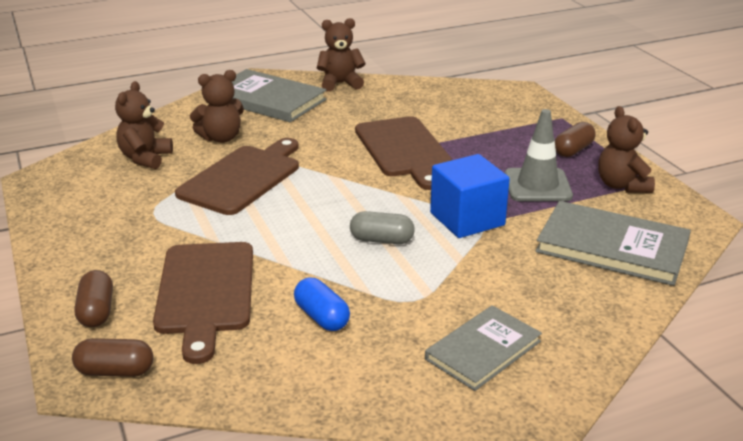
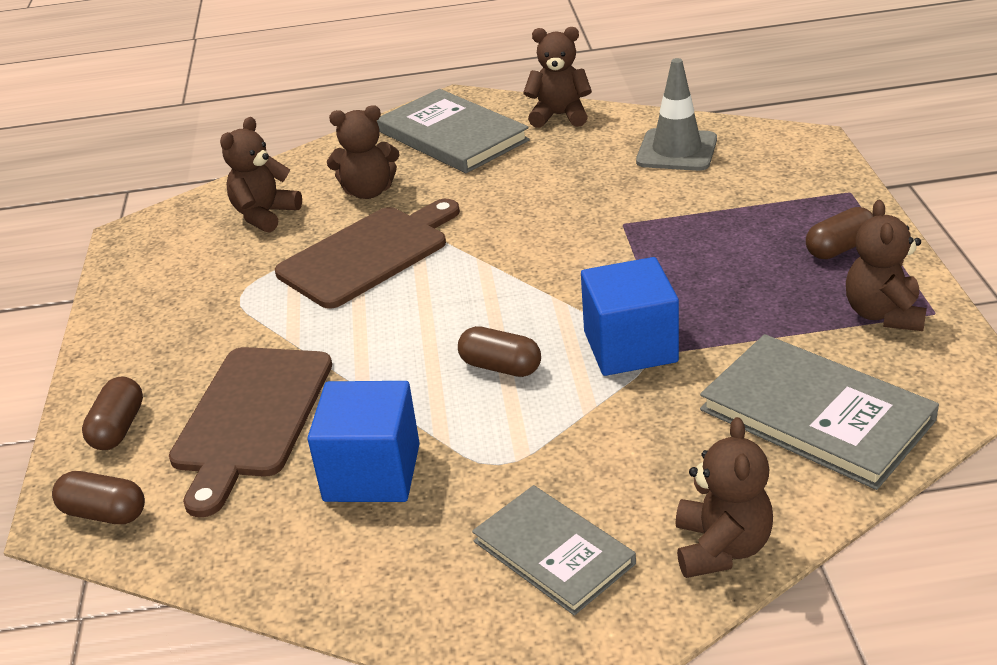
camera: 20 degrees right, 5 degrees up
(321, 317) = (372, 473): blue capsule -> blue cube
(382, 240) = (500, 367): grey capsule -> brown capsule
(404, 149) = (596, 228): brown cutting board -> none
(483, 350) = (553, 552): grey book -> grey book turned 75 degrees clockwise
(537, 185) = (757, 302): grey traffic cone -> grey traffic cone (676, 151)
(595, 332) = (721, 548): none -> brown teddy bear

